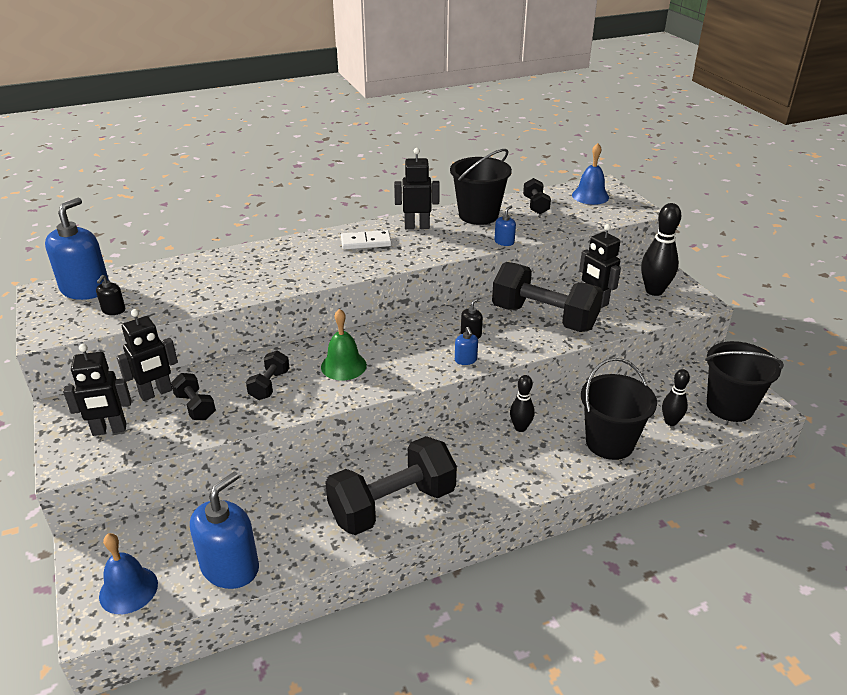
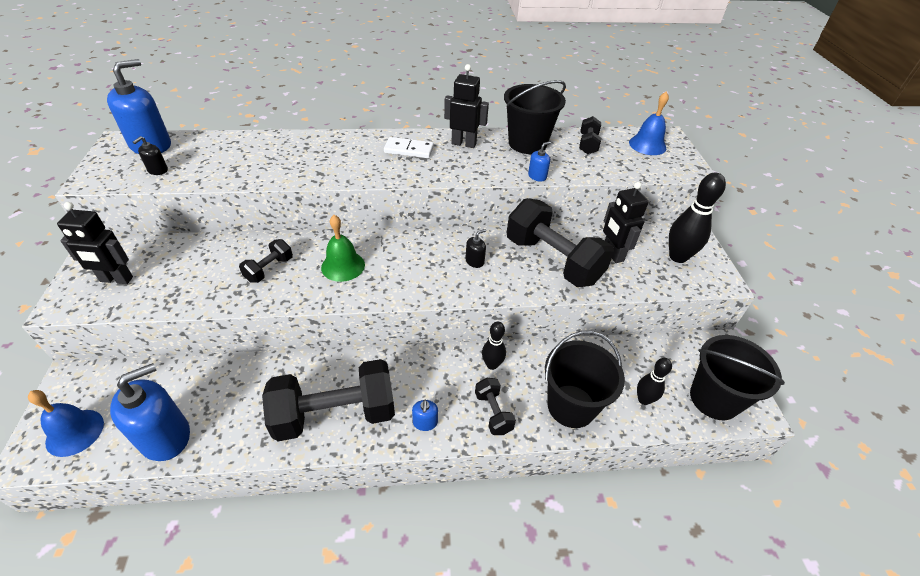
camera: 15 degrees right, 10 degrees up
(156, 393) = (174, 253): black robot -> none
(195, 407) = (196, 275): black dumbbell -> black dumbbell (493, 412)
(465, 360) = (455, 287): blue soap dispenser -> blue soap dispenser (425, 422)

